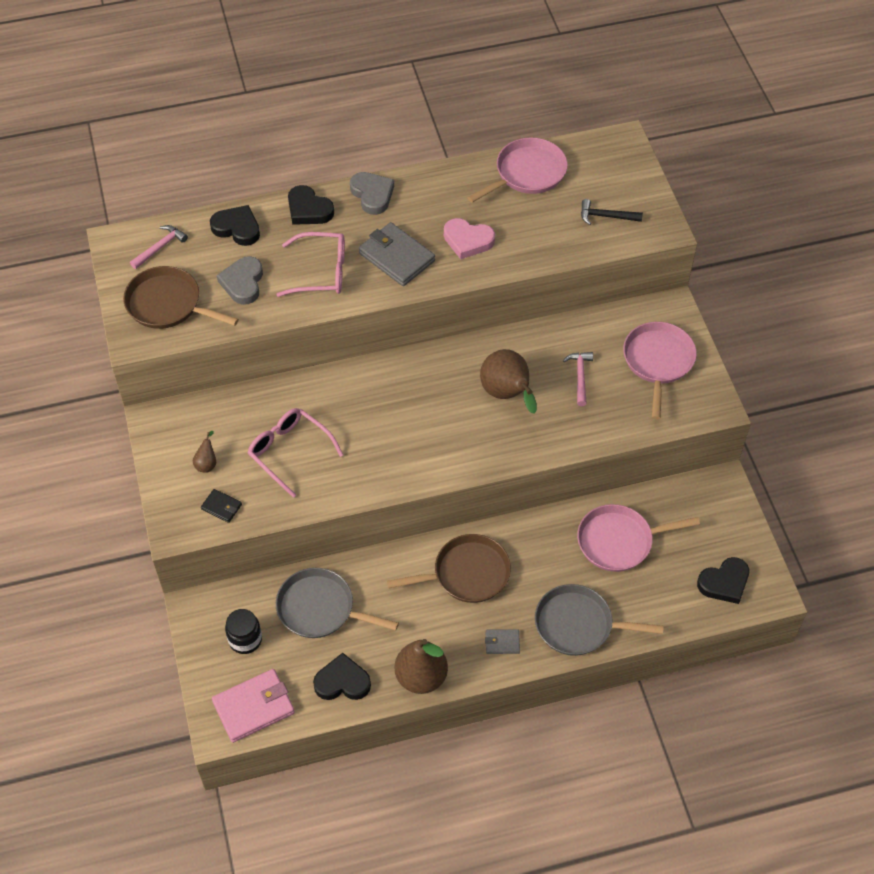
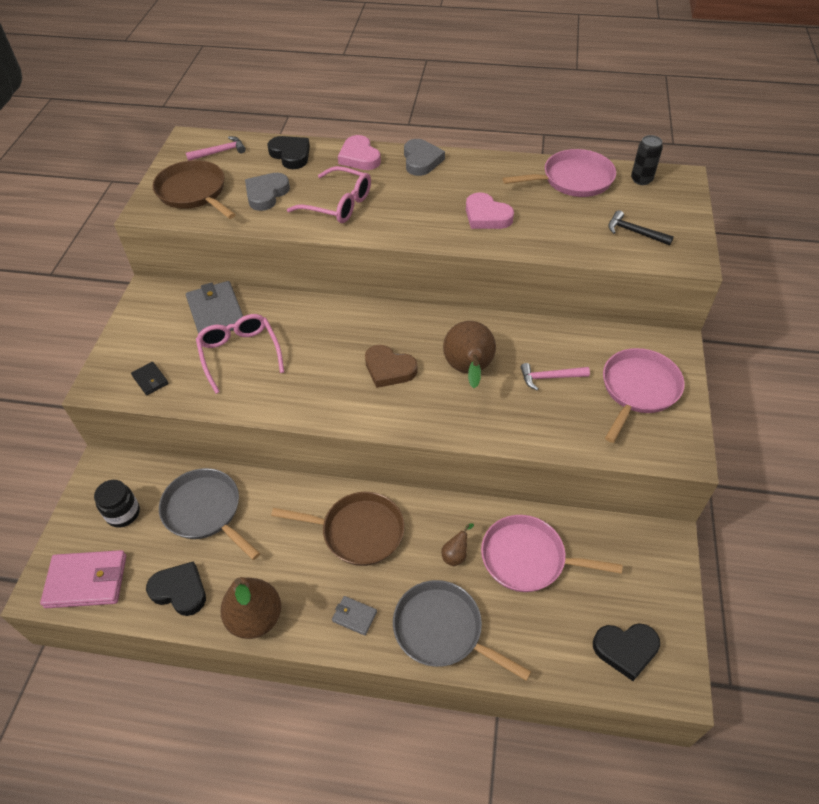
camera: 25 degrees right, 5 degrees down
(207, 463) = (164, 340): brown pear -> brown pear (456, 555)
(308, 209) = (359, 157): black heart -> pink heart
(396, 257) = (412, 211): grey wallet -> grey wallet (216, 313)
(436, 418) = (389, 369): none -> brown heart
(580, 376) = (550, 377): pink hammer -> pink hammer turned 120 degrees counterclockwise
(588, 154) = (641, 179): none -> black can

